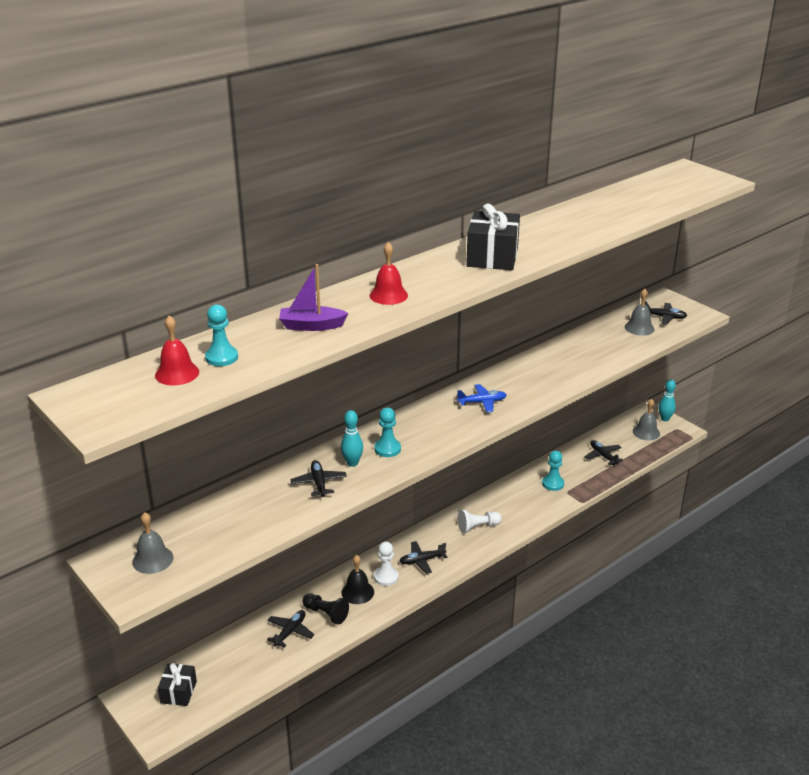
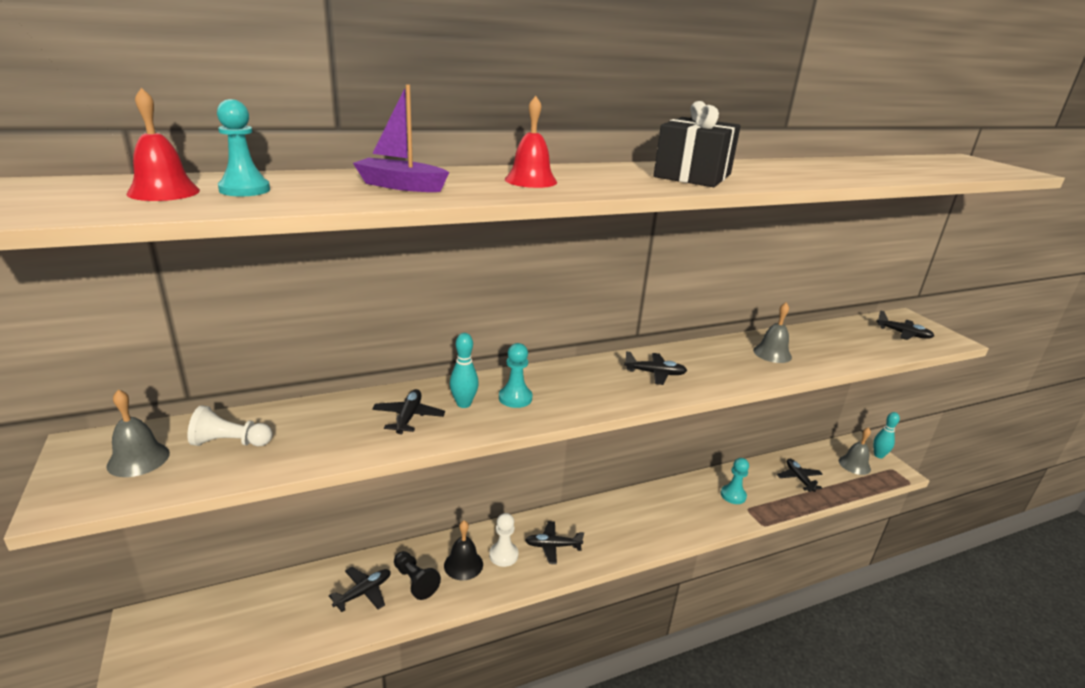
camera: 15 degrees right, 5 degrees down
(178, 692) = (195, 634): black gift -> none
(477, 527) = (631, 523): white pawn -> white pawn (230, 442)
(482, 402) = (655, 373): blue plane -> black plane
(639, 328) = (871, 338): grey bell -> grey bell (772, 353)

